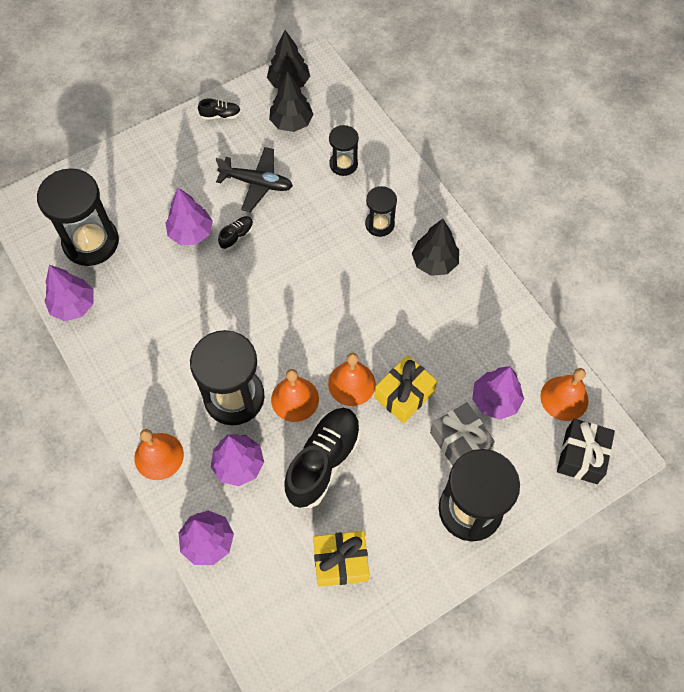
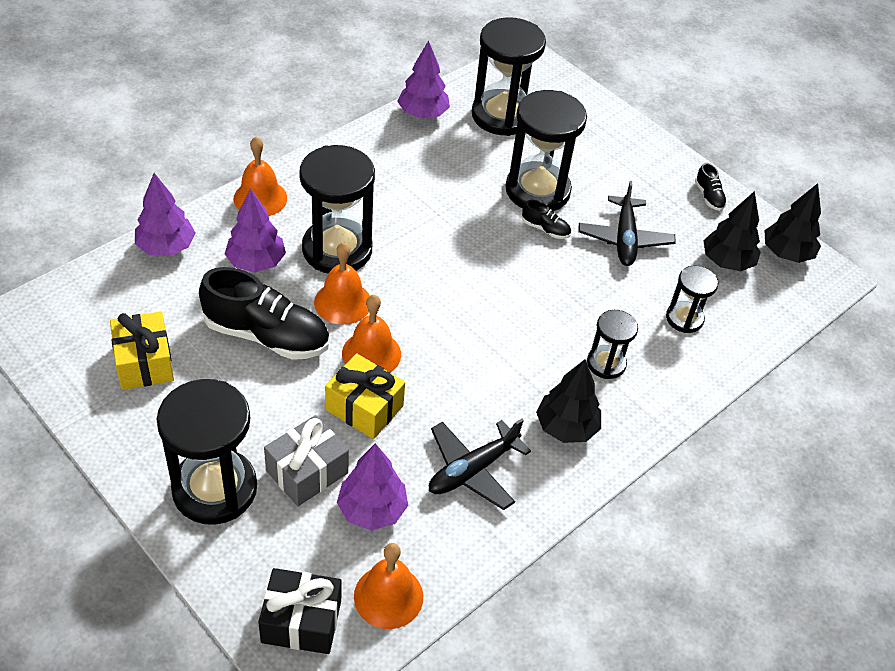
camera: 75 degrees right, 15 degrees down
(191, 233) = (537, 190): purple tree -> black hourglass
(466, 329) = (472, 470): none -> black plane

